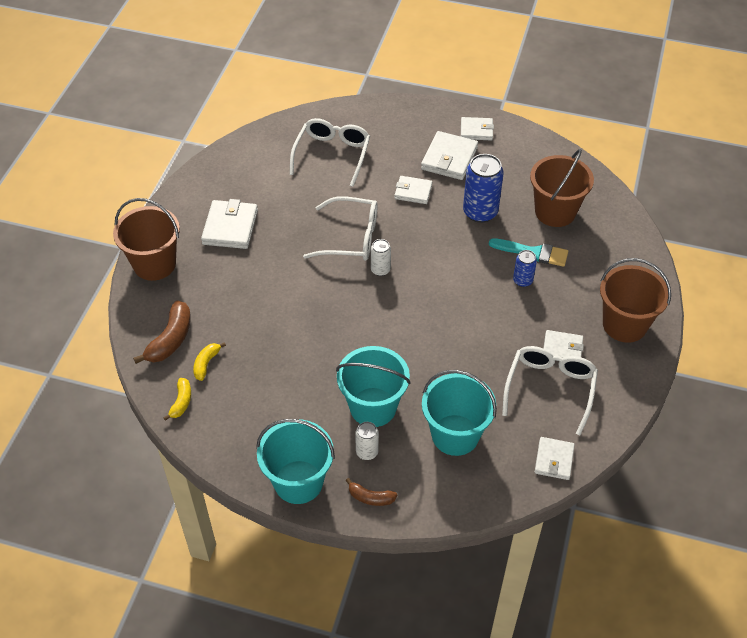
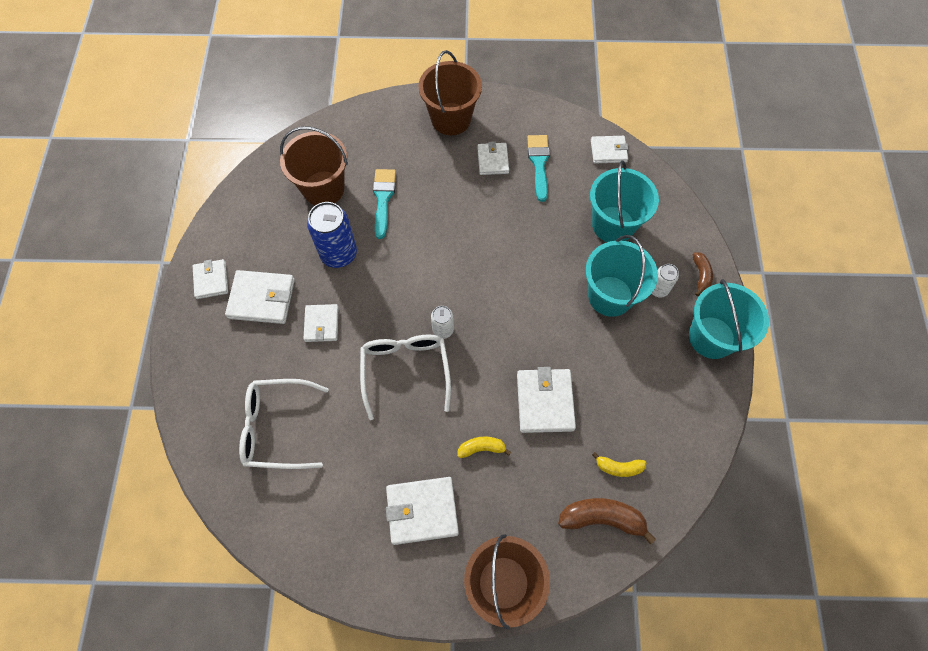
camera: 105 degrees left, 15 degrees up
(181, 402) = (673, 476): yellow banana -> yellow banana (481, 448)
(286, 326) = (544, 402): none -> white wallet
(522, 281) = (422, 202): blue can -> none
(550, 388) = (539, 163): white glasses -> turquoise brush

